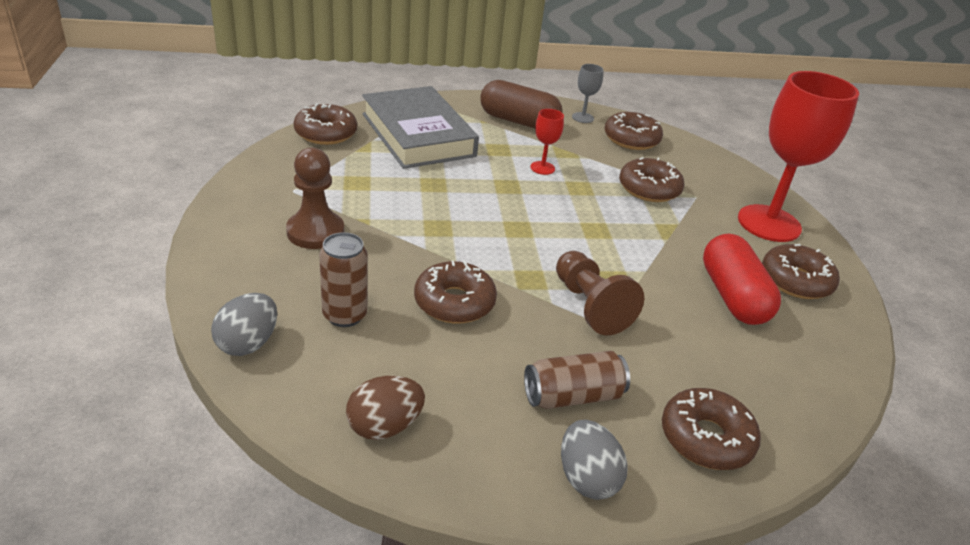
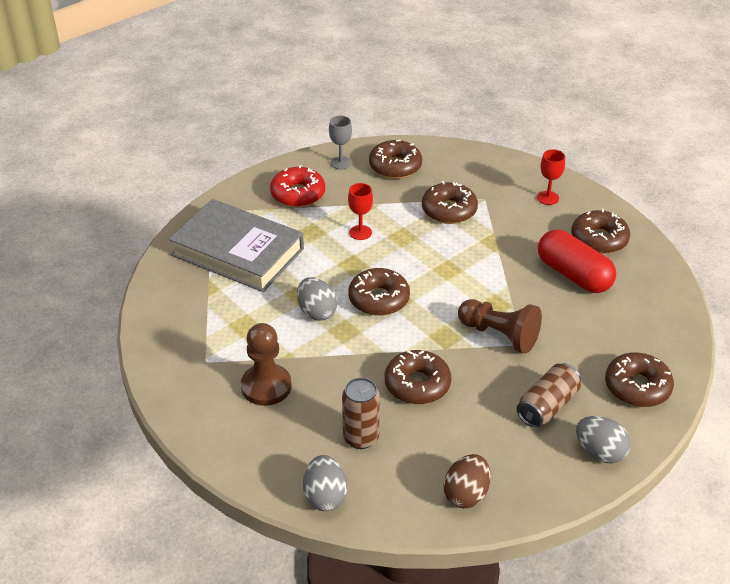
camera: 30 degrees left, 5 degrees up
(326, 133) = (165, 292): brown donut -> brown donut (379, 299)
(431, 203) = (317, 312): none -> grey egg
(518, 121) = (298, 194): brown capsule -> red donut
(769, 223) = (548, 198): red goblet -> red goblet, size x0.42

